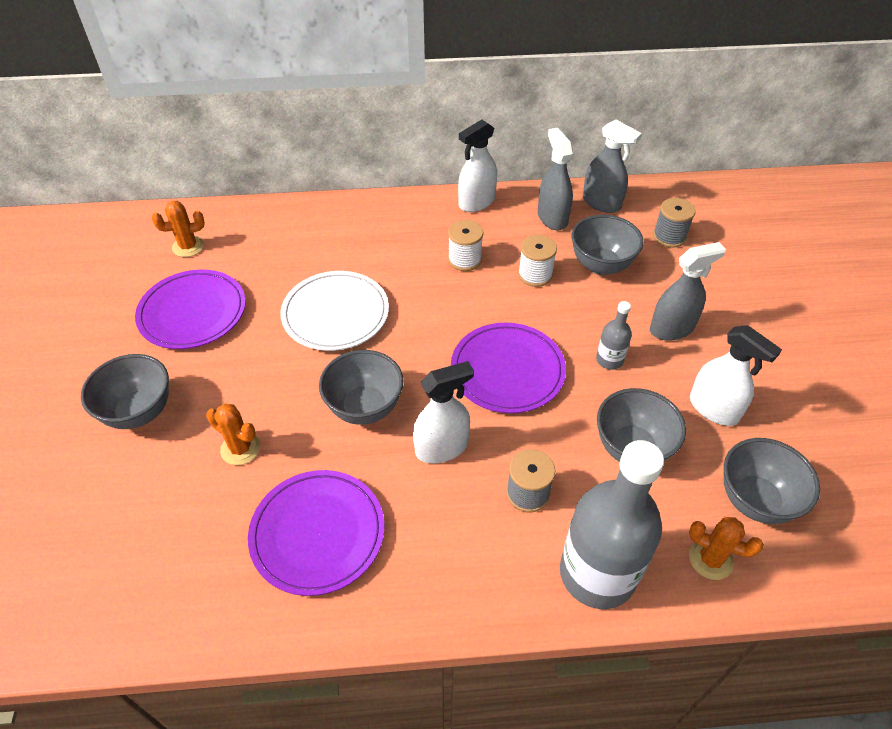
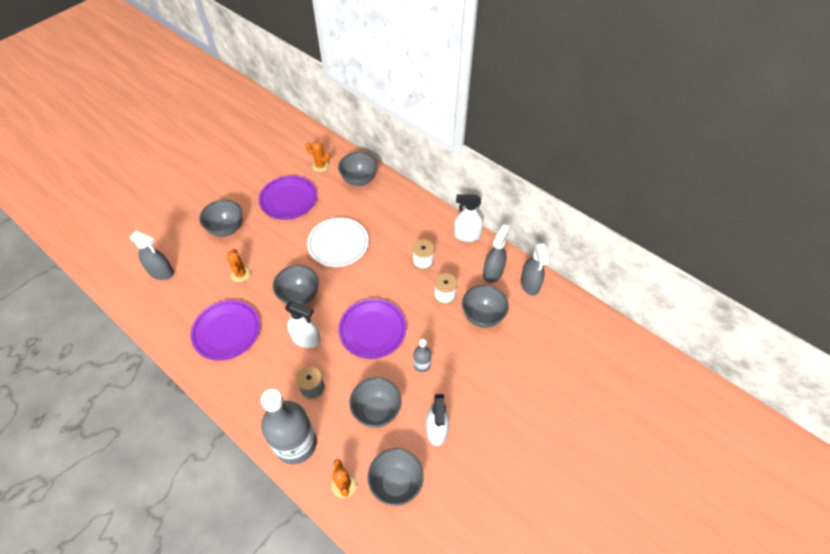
camera: 45 degrees right, 5 degrees up
(267, 229) = (359, 180): none -> grey bowl
(669, 236) = (540, 330): grey spool -> none
(672, 328) = (472, 376): grey spray bottle -> grey spray bottle (161, 272)

